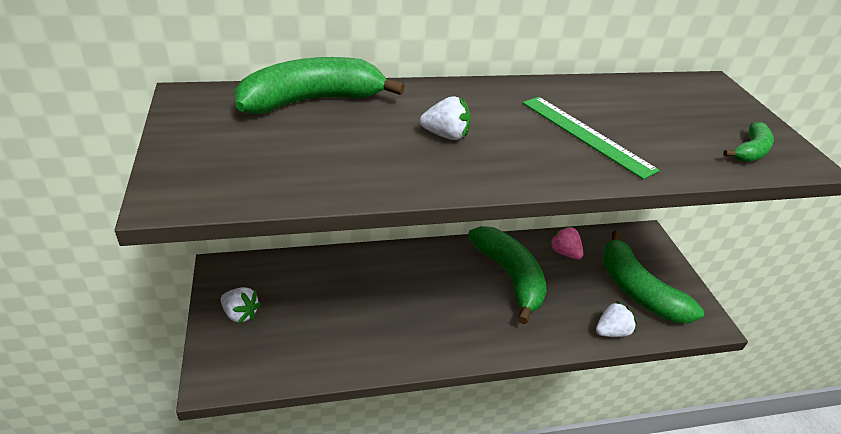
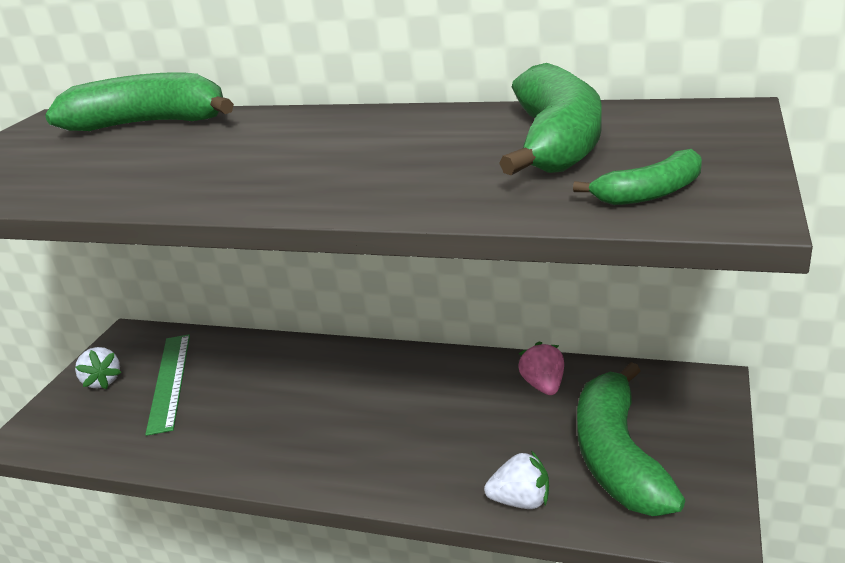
camera: 35 degrees right, 10 degrees down
(446, 135) = (235, 157): white strawberry -> none
(509, 276) = (435, 400): green banana -> green banana (556, 142)
(586, 135) = (411, 163): green ruler -> green ruler (169, 381)

